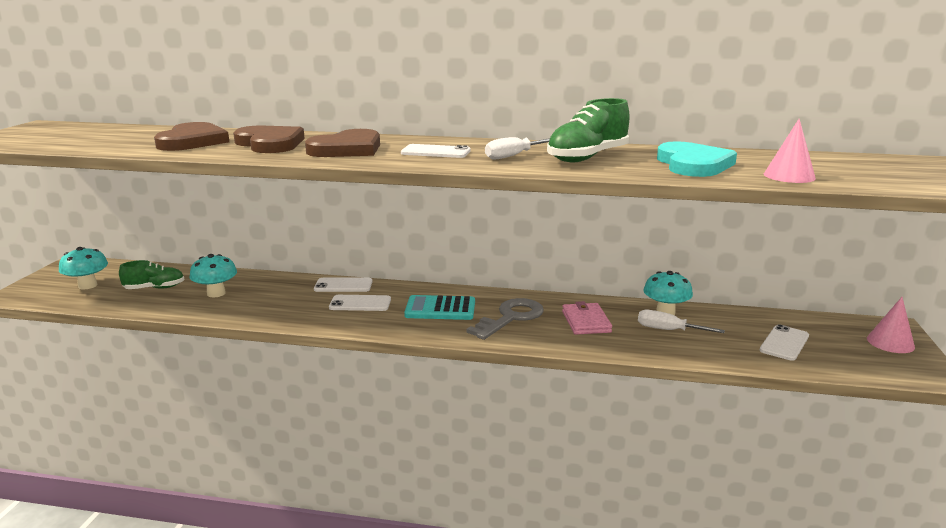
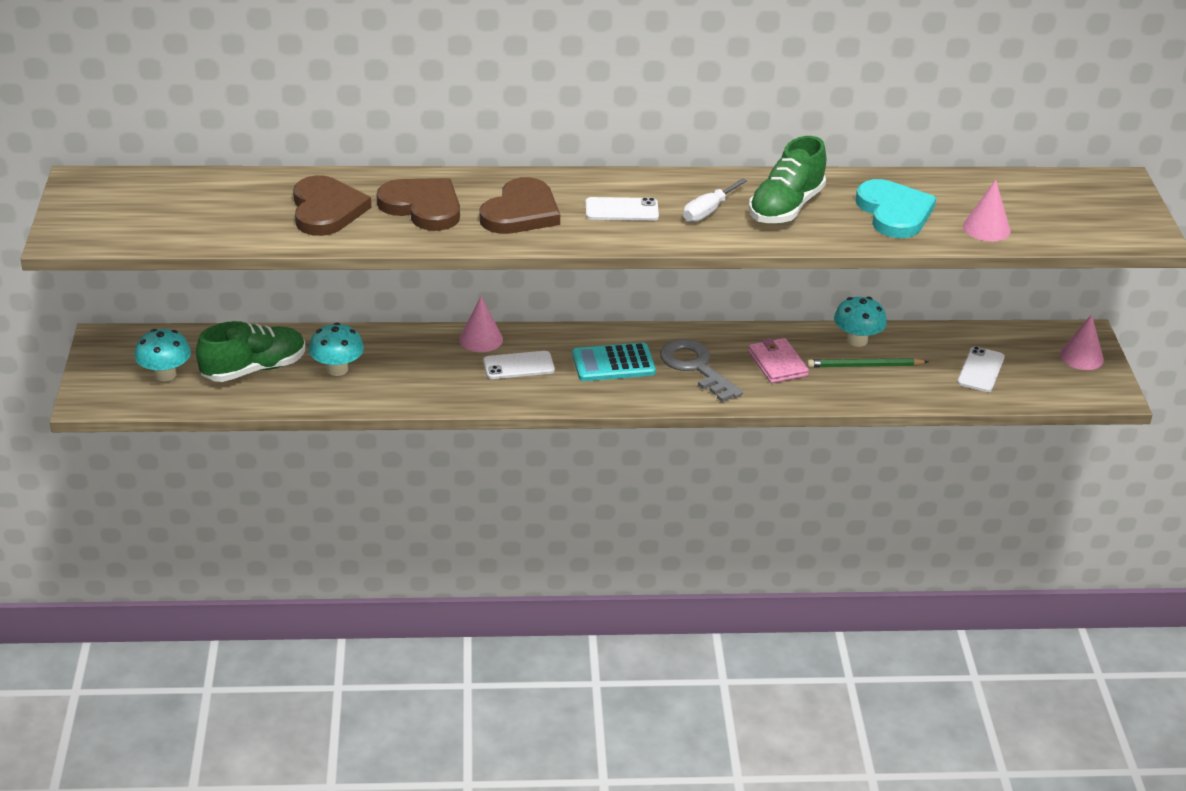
camera: 15 degrees left, 15 degrees up
(154, 288) = (254, 369): green shoe -> green shoe, size x1.54
(343, 285) = (481, 339): white phone -> pink cone
(511, 318) = (696, 367): grey key -> grey key turned 60 degrees counterclockwise
(668, 330) = (864, 366): white screwdriver -> green pencil

